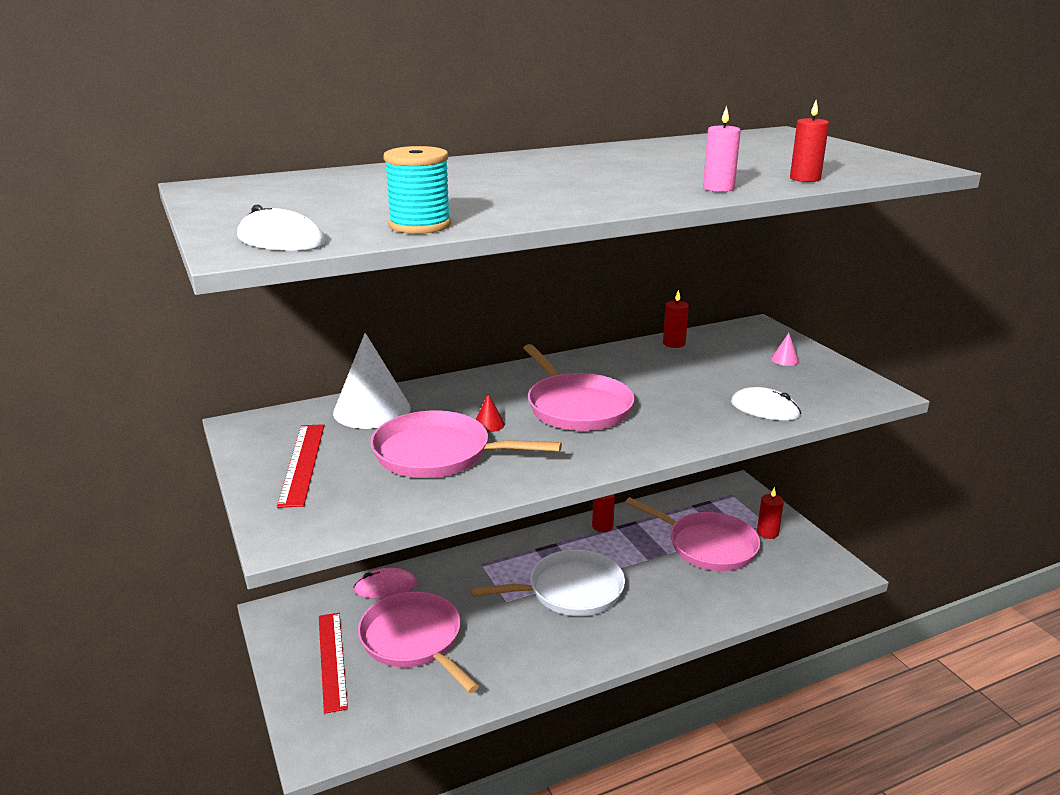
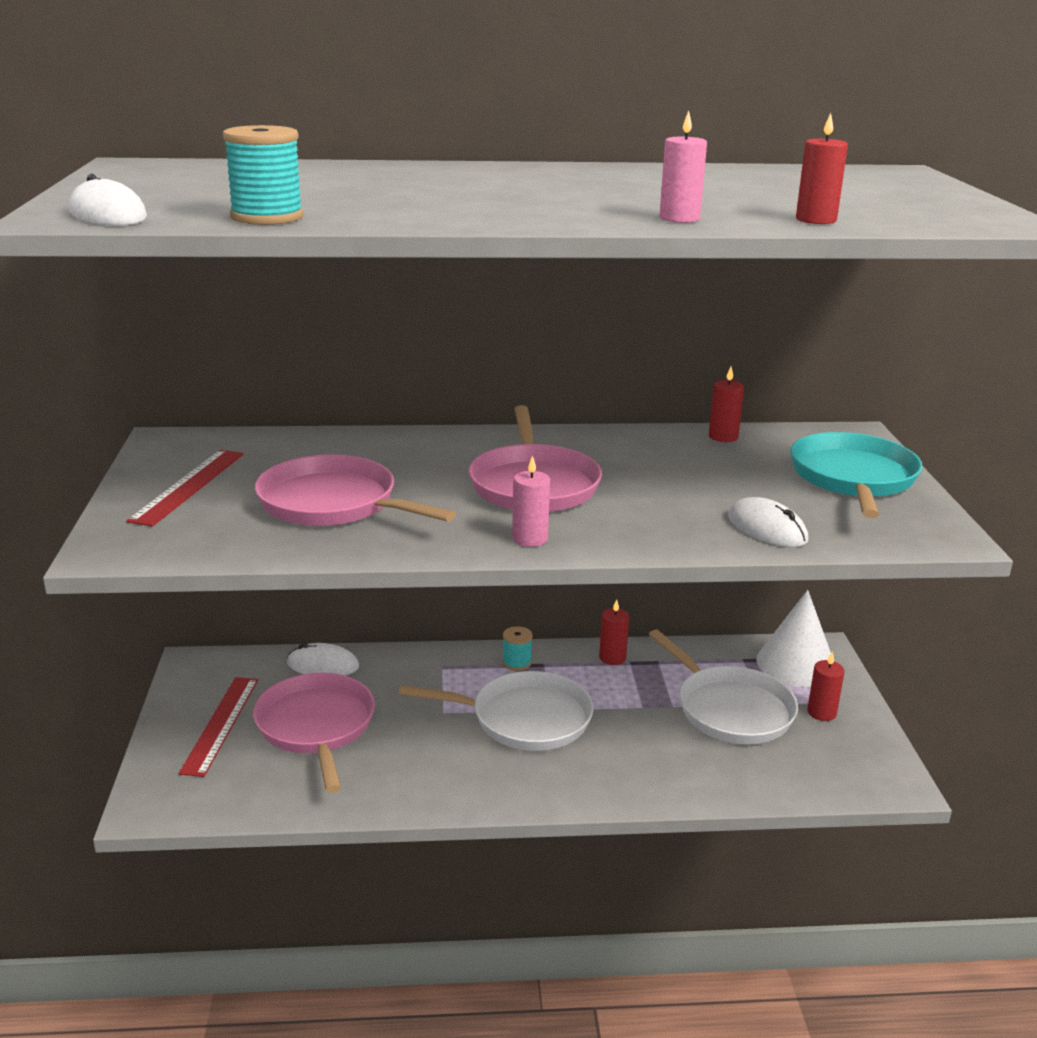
camera: 20 degrees right, 0 degrees up
(372, 410) = (305, 448): white cone -> white cone (796, 664)
(385, 587) = (323, 665): pink mouse -> white mouse
(489, 424) = (416, 484): red cone -> none
(536, 547) = (517, 662): none -> turquoise spool
(613, 452) = (530, 539): none -> pink candle
(708, 546) = (730, 709): pink pan -> white pan
(785, 360) = (853, 478): pink cone -> turquoise pan

